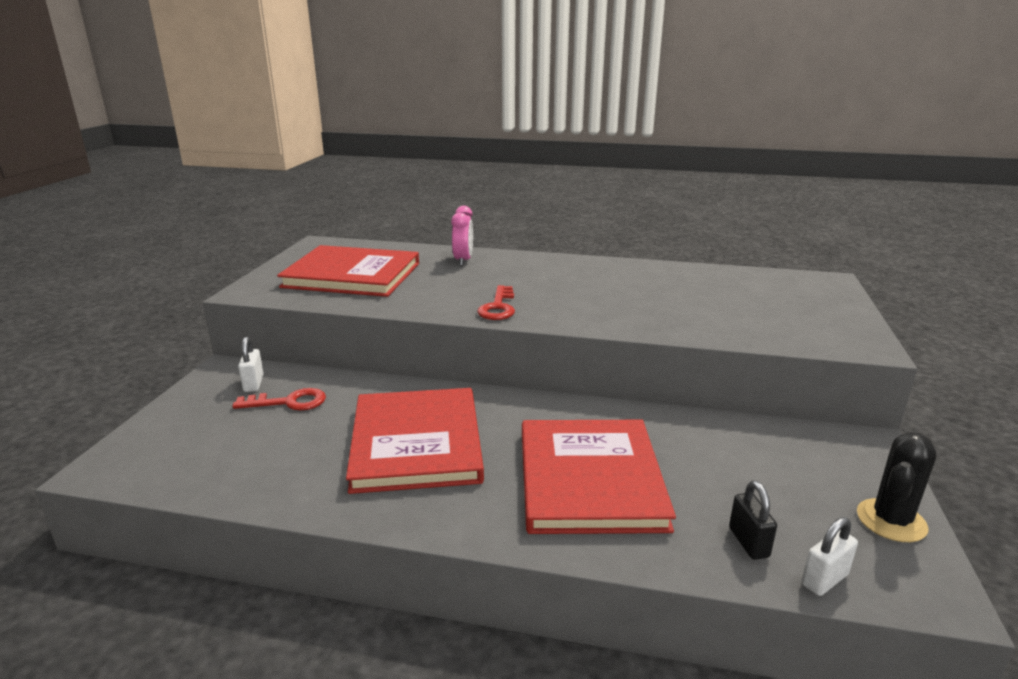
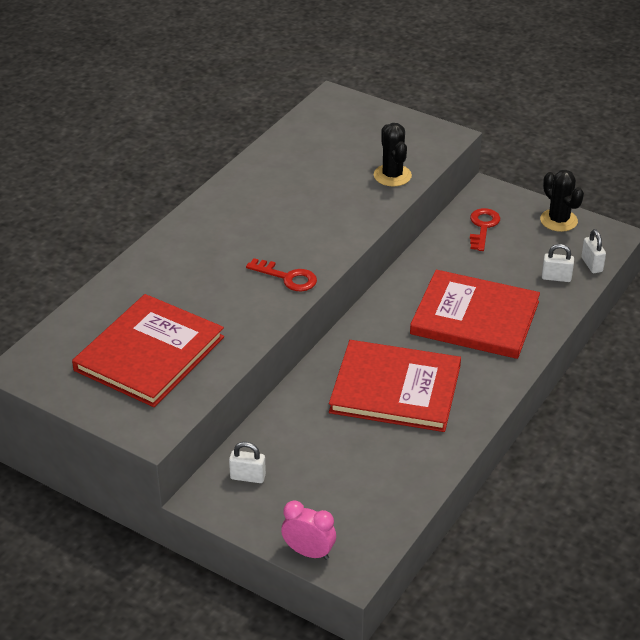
camera: 70 degrees left, 15 degrees up
(289, 402) = (296, 455): red key -> red key (483, 227)
(463, 260) = (155, 273): pink clock -> pink clock (308, 552)
(736, 328) = (392, 175): none -> black cactus
(748, 542) = (556, 277): black padlock -> white padlock

